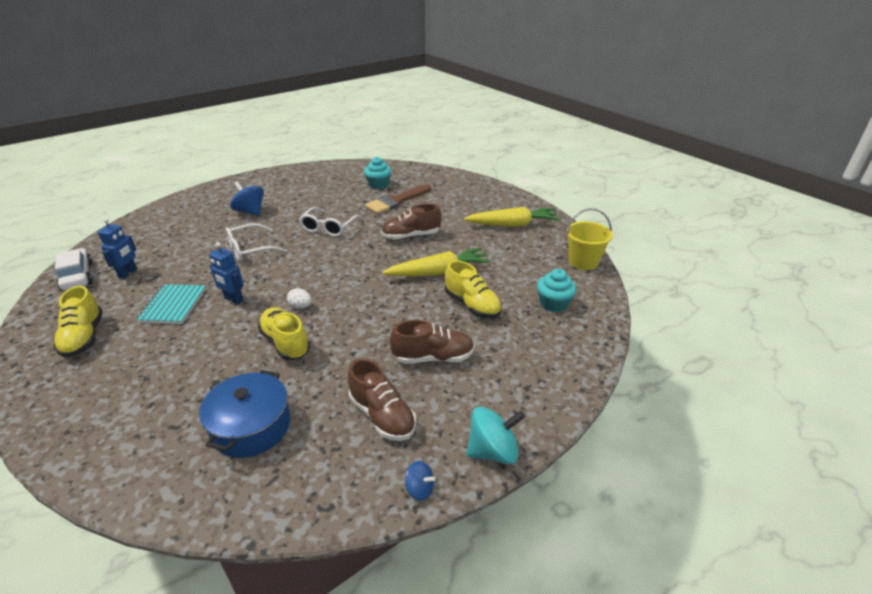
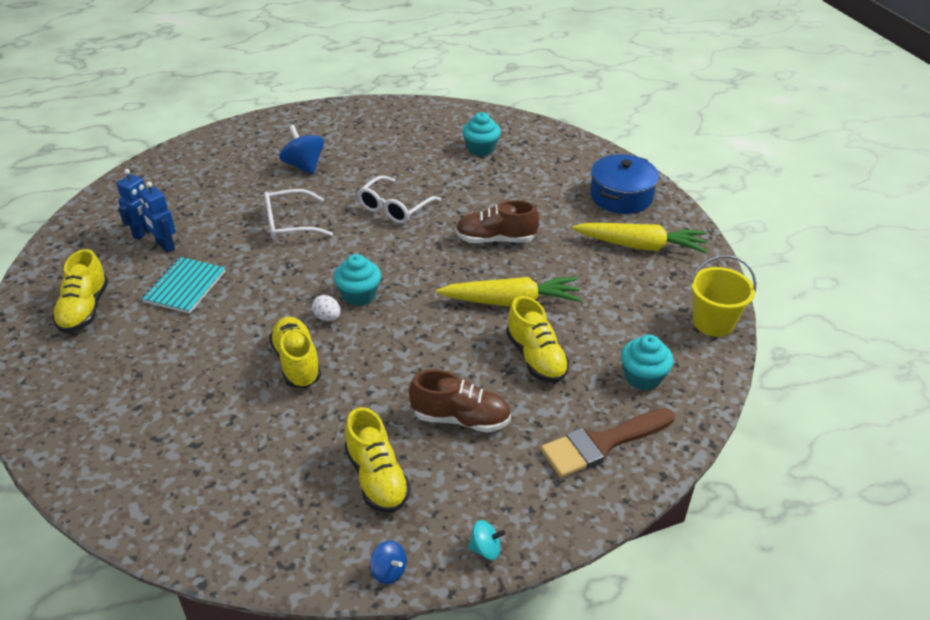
camera: 15 degrees right, 5 degrees up
(77, 276) = (90, 226): white car -> none
(233, 299) = (253, 292): blue robot -> blue robot (165, 246)
(251, 426) = (234, 457): blue pot -> blue pot (621, 196)
(321, 287) = (359, 295): none -> turquoise cupcake
(382, 416) = (377, 478): brown shoe -> yellow shoe
(396, 201) = (495, 180): brown brush -> brown brush (602, 444)
(493, 451) = (485, 549): turquoise spinning top -> turquoise spinning top, size x0.54

